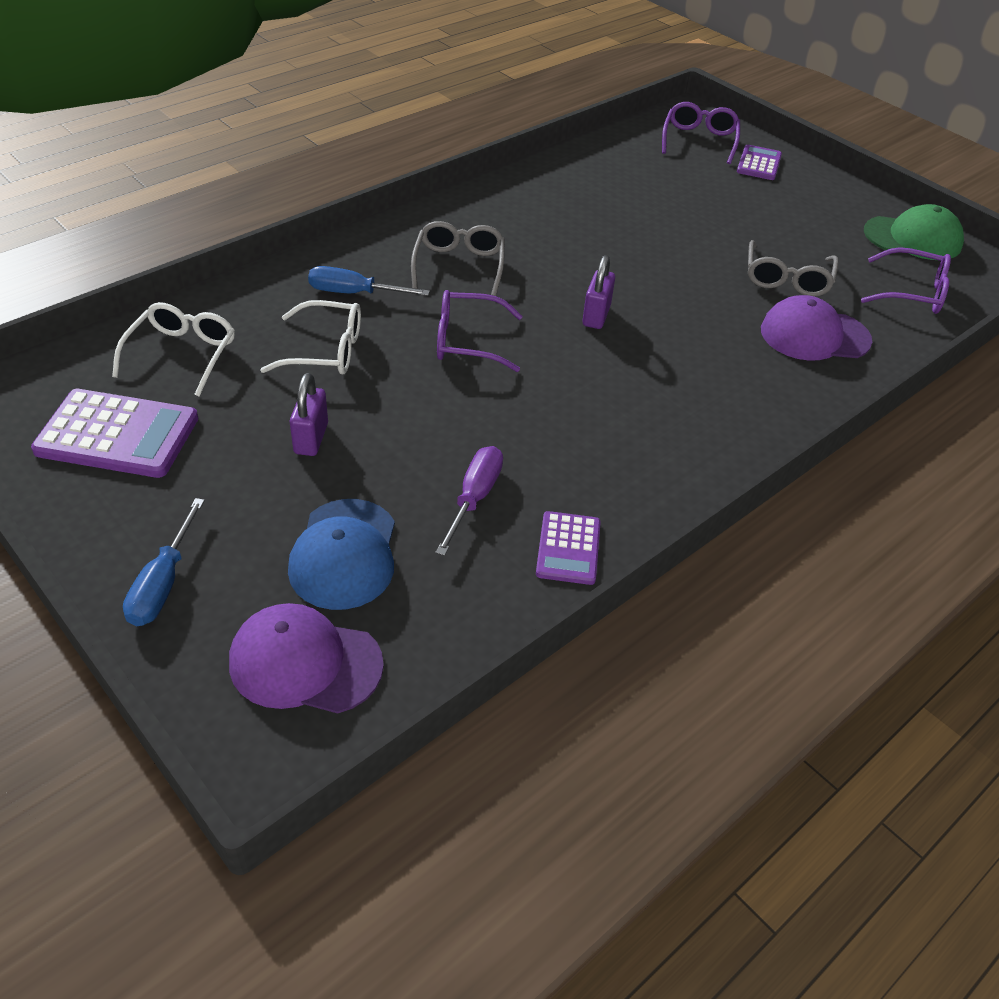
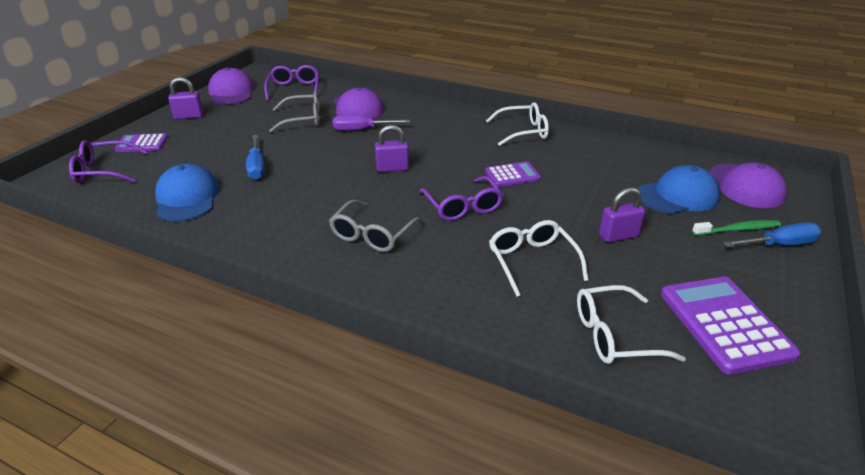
camera: 110 degrees left, 10 degrees down
(226, 563) = (737, 229): none -> green toothbrush
(354, 293) = (451, 273): blue screwdriver -> blue screwdriver (257, 167)
(459, 266) = (373, 234): grey glasses -> grey glasses turned 45 degrees counterclockwise
(474, 498) = (592, 171): purple screwdriver -> purple screwdriver (362, 130)
(568, 548) = (590, 141): purple calculator -> purple calculator (512, 175)
(609, 177) = (187, 198): none -> blue cap
(646, 480) = (522, 132): none -> white glasses
(831, 198) = (189, 116): none -> purple padlock
(913, 238) = (231, 92): green cap -> purple cap

